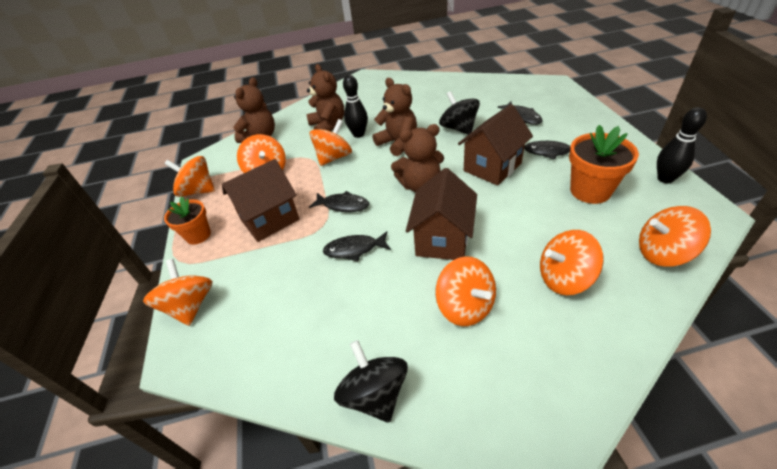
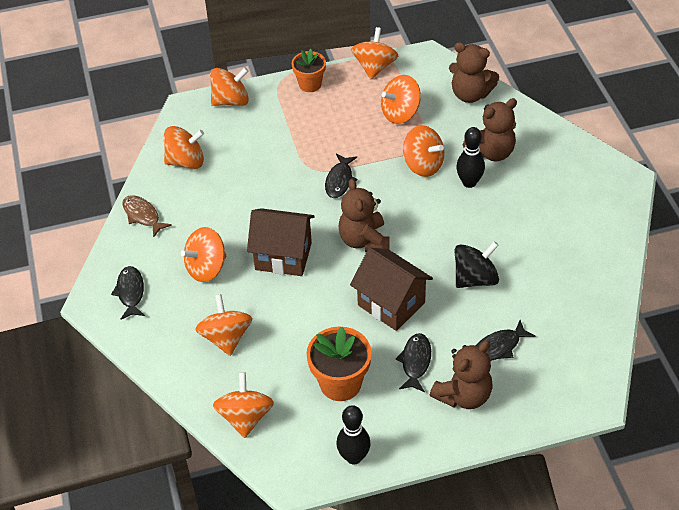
camera: 85 degrees right, 5 degrees up
(270, 219) = (325, 129): brown house -> none
(282, 347) = (186, 161): none -> orange spinning top
(354, 249) = (278, 194): black fish -> black fish (130, 292)
(375, 394) = (143, 215): black spinning top -> brown fish
(398, 143) = (447, 220): brown teddy bear -> brown teddy bear (463, 395)

